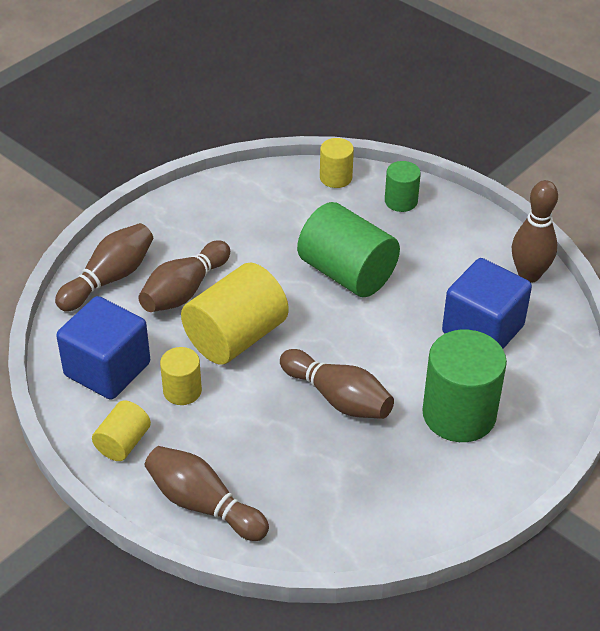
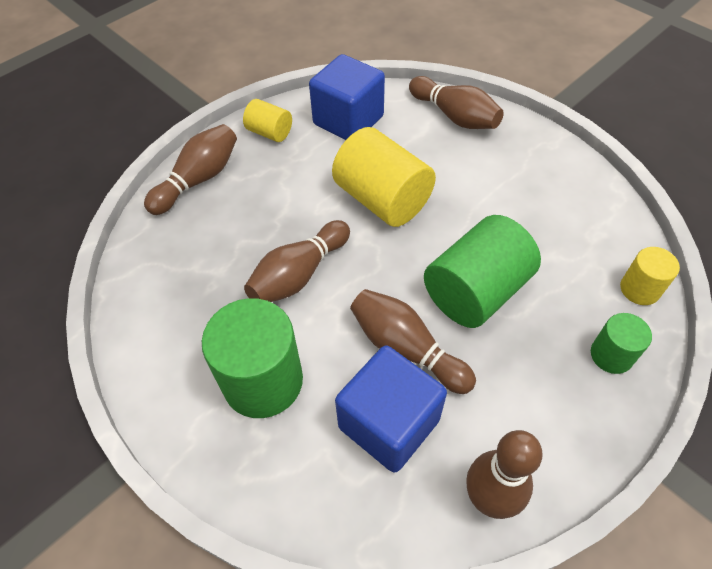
camera: 95 degrees right, 10 degrees up
(182, 391) = (320, 165): yellow cylinder -> none
(184, 291) = (442, 164): brown bowling pin -> brown bowling pin (406, 348)

